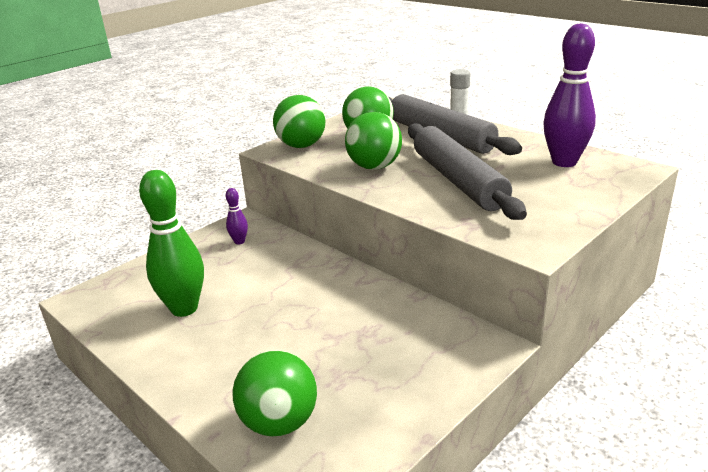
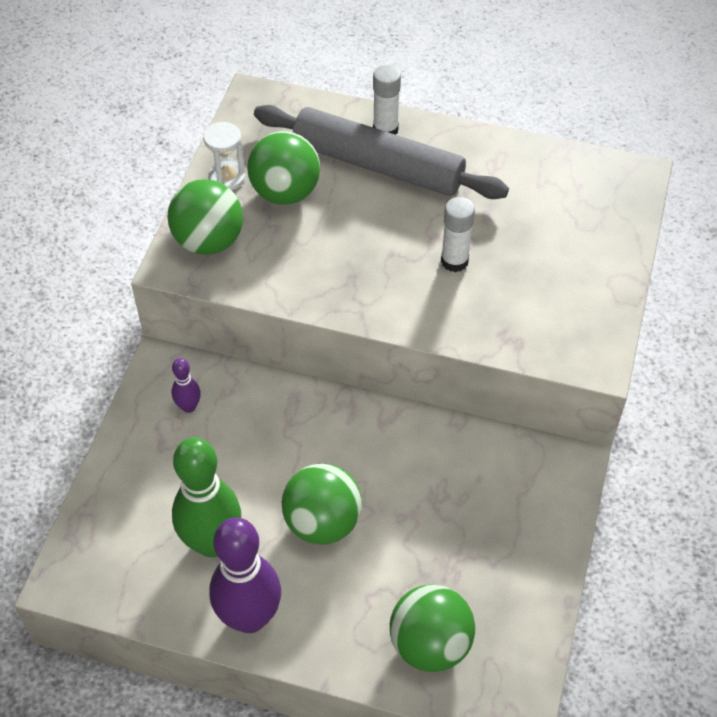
camera: 30 degrees left, 25 degrees up
(339, 126) = (227, 178): none -> white hourglass
(374, 167) = (338, 262): green ball -> green ball (322, 522)
(458, 180) = (454, 261): grey rolling pin -> white glue stick
(564, 162) = (552, 185): purple bowling pin -> purple bowling pin (249, 617)

